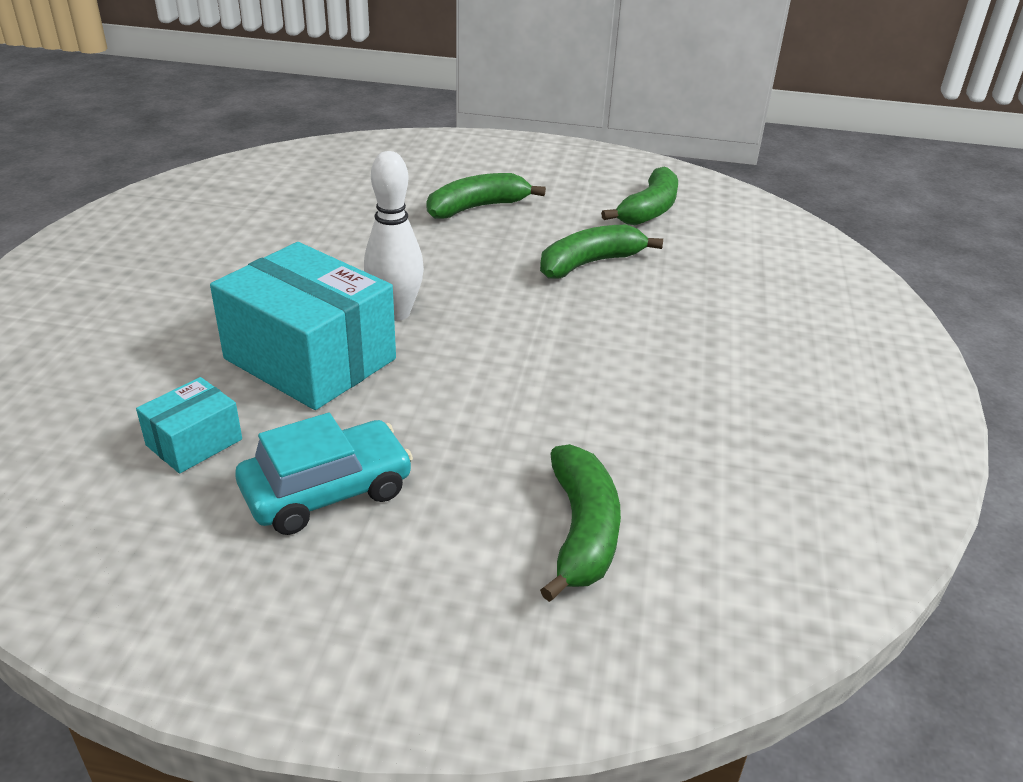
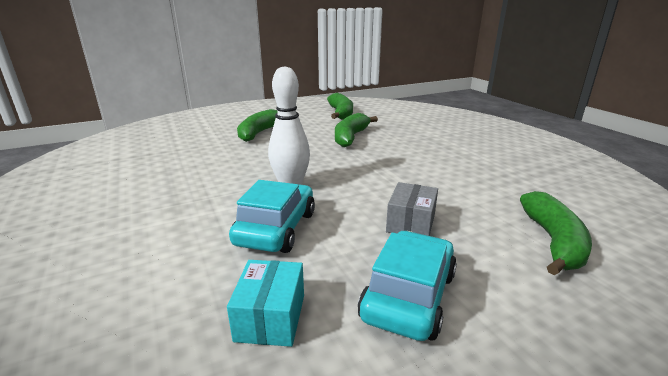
camera: 35 degrees left, 10 degrees down
(310, 359) = (276, 228): turquoise box -> turquoise car
(454, 423) = (410, 223): none -> grey box
(582, 531) = (553, 242): green banana -> green banana turned 45 degrees clockwise

